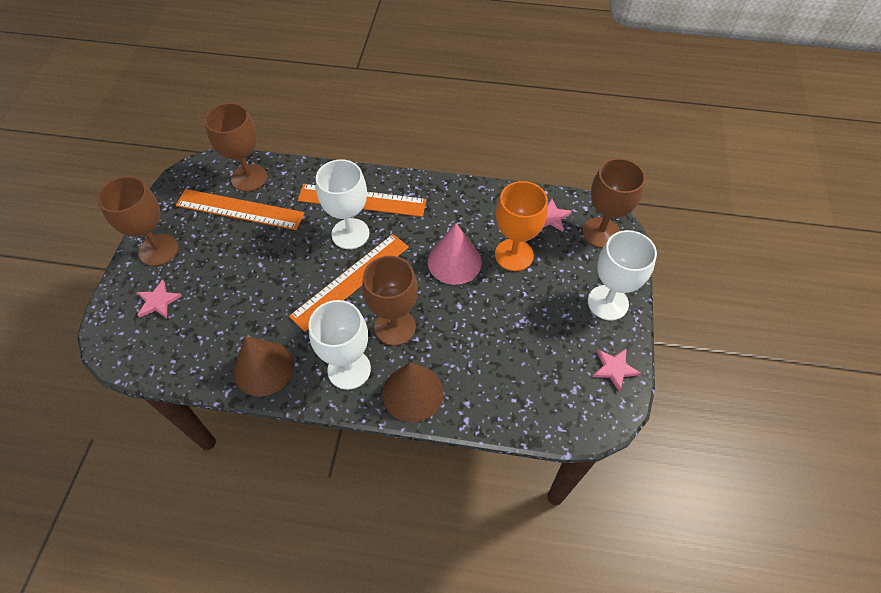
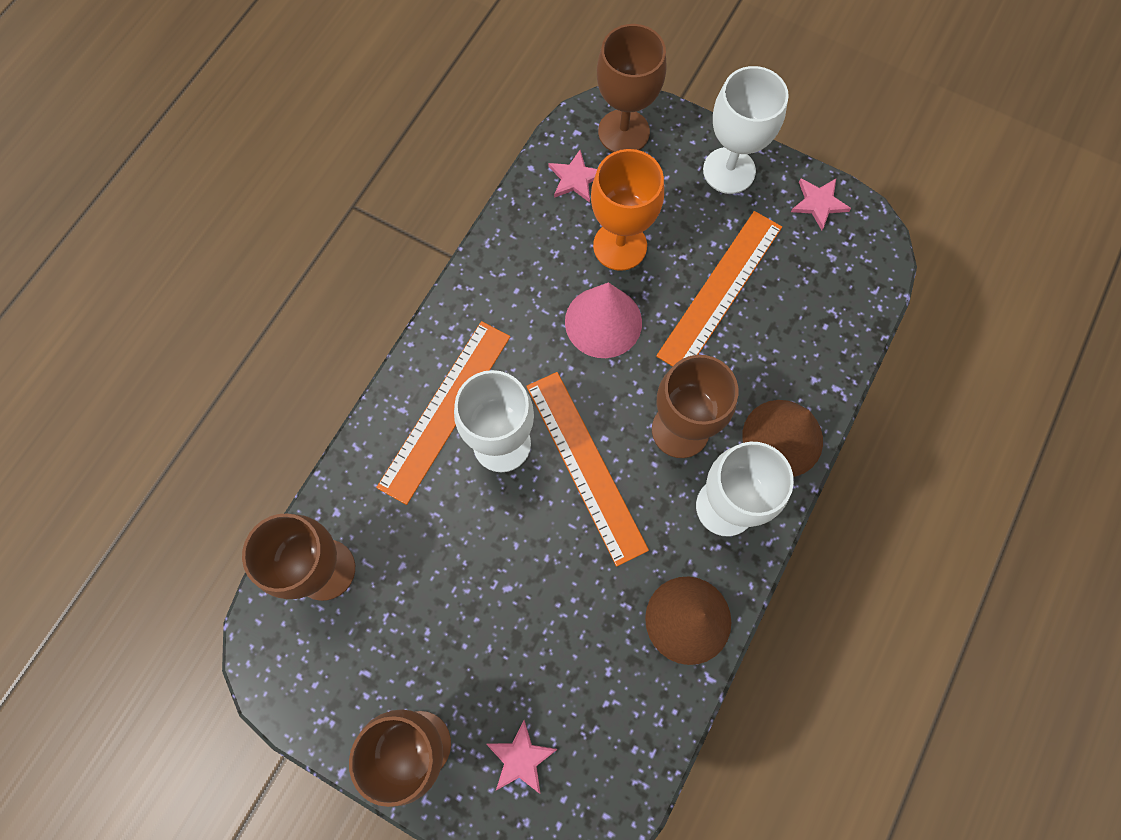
camera: 70 degrees left, 15 degrees up
(239, 209) = (387, 598): orange ruler -> orange ruler (720, 290)

